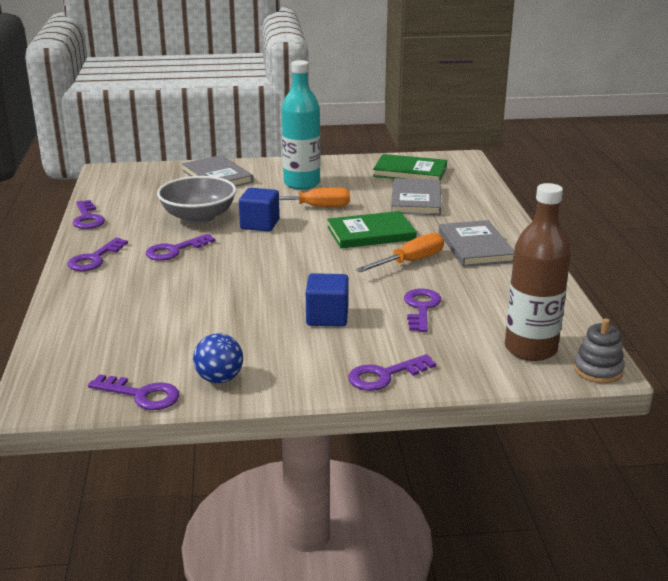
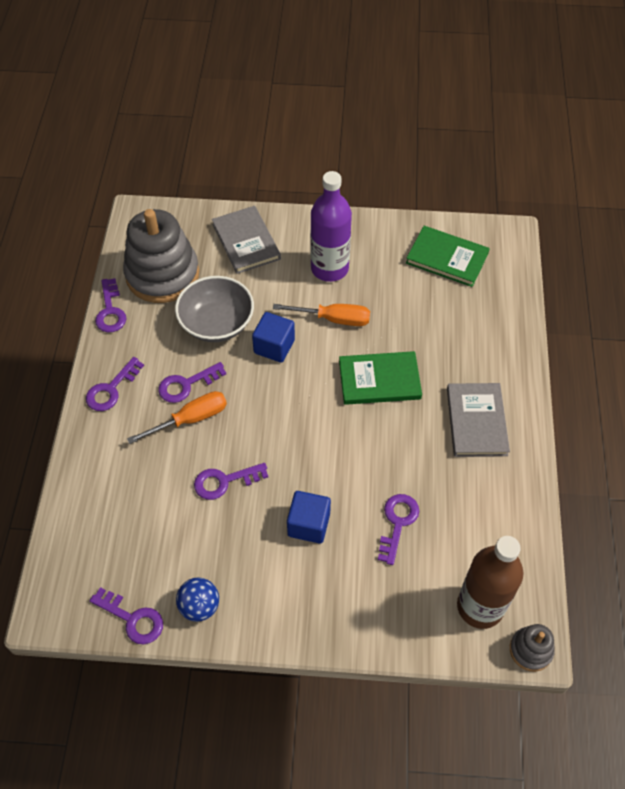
camera: 10 degrees right, 30 degrees up
(138, 197) = (162, 274): none -> grey stacking toy
(302, 183) = (329, 268): turquoise bottle -> purple bottle
(384, 375) = (340, 626): purple key -> purple key (224, 481)
(410, 261) = (406, 439): orange screwdriver -> orange screwdriver (190, 419)
(416, 200) = (439, 319): grey book -> none

